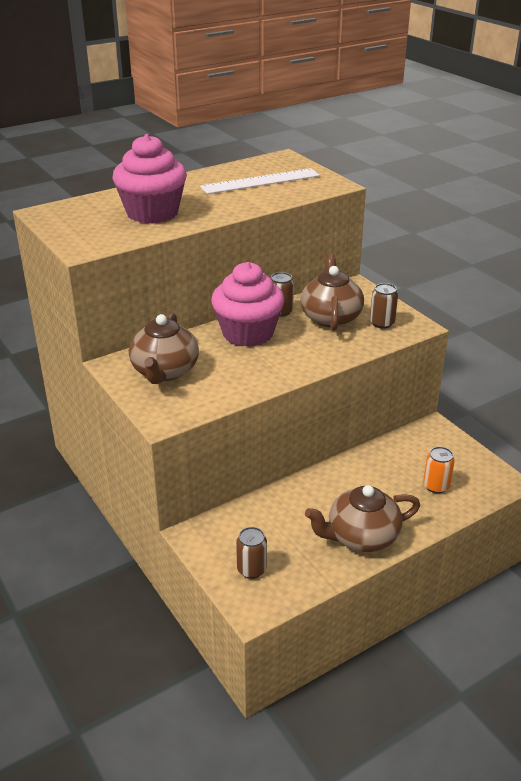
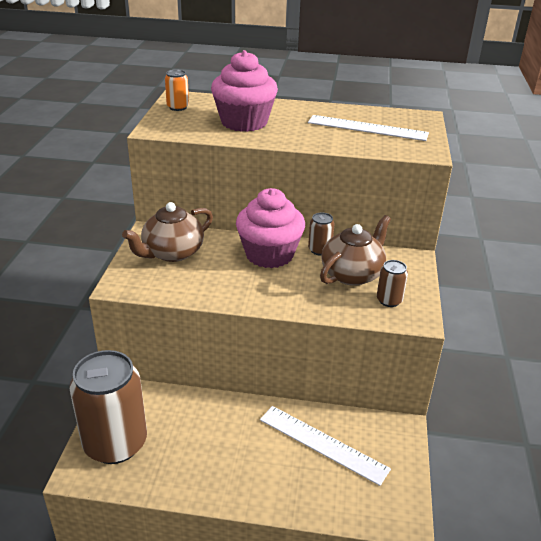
camera: 40 degrees right, 0 degrees up
(251, 569) = (115, 443): brown can -> brown can, size x2.33
(361, 537) = (219, 477): brown teapot -> none
(399, 470) = (322, 444): none -> white ruler
(436, 486) = (335, 479): orange can -> orange can (178, 107)

